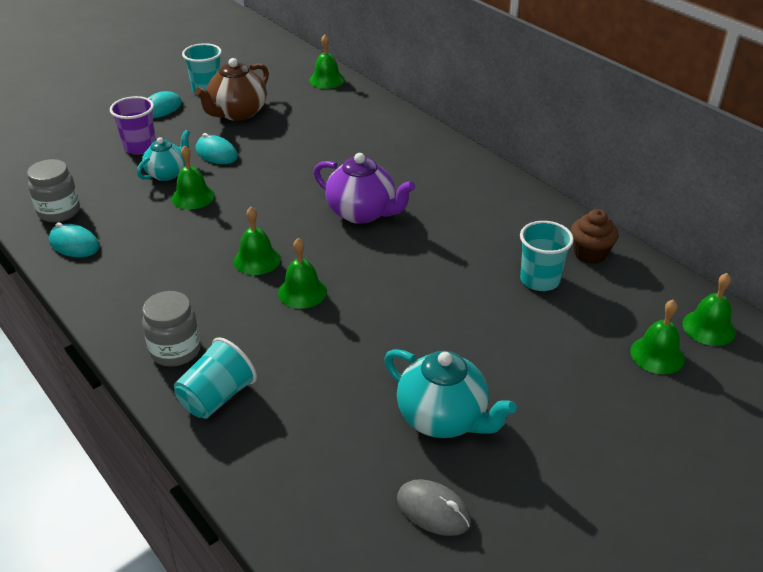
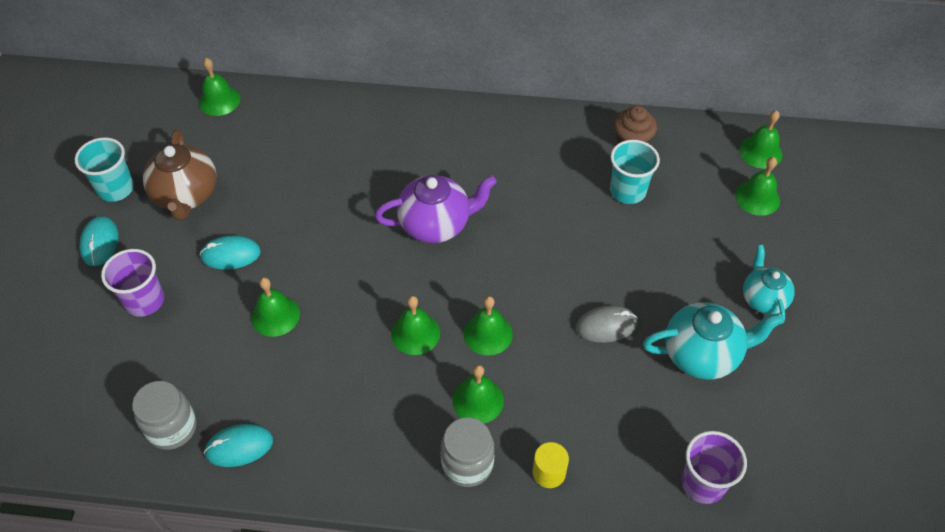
camera: 45 degrees left, 15 degrees up
(167, 173) = (216, 309): turquoise teapot -> turquoise teapot (763, 298)
(217, 397) = (549, 472): turquoise cup -> yellow cylinder
(237, 322) = (478, 400): none -> green bell
(313, 497) = (703, 483): none -> purple cup
(433, 510) = (774, 424): grey mouse -> grey mouse (606, 326)

